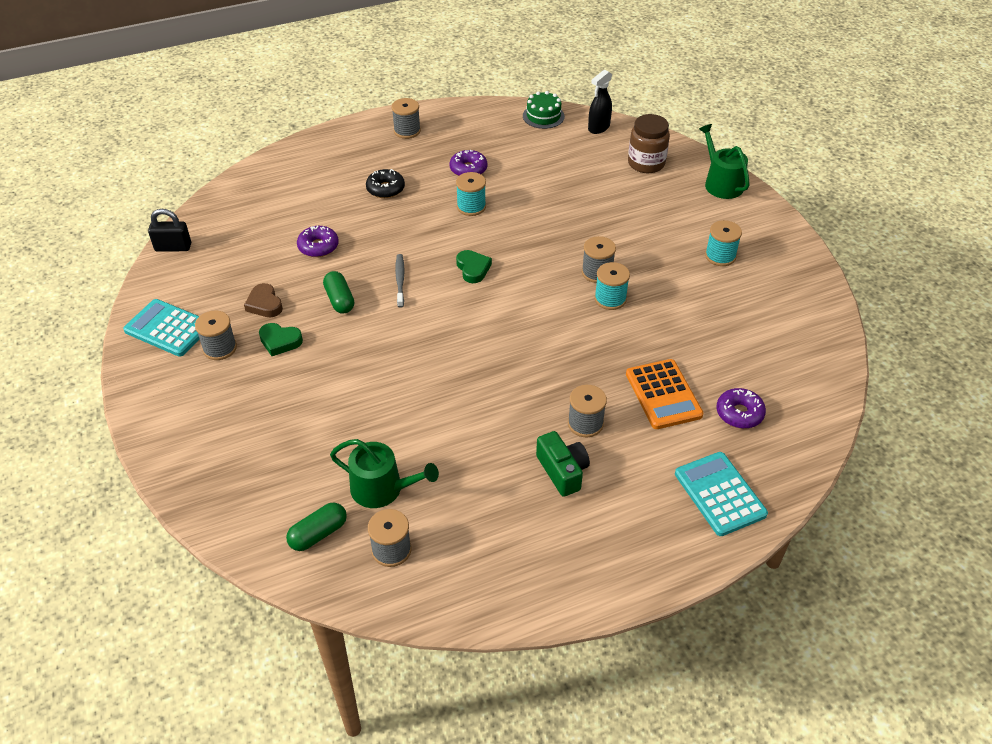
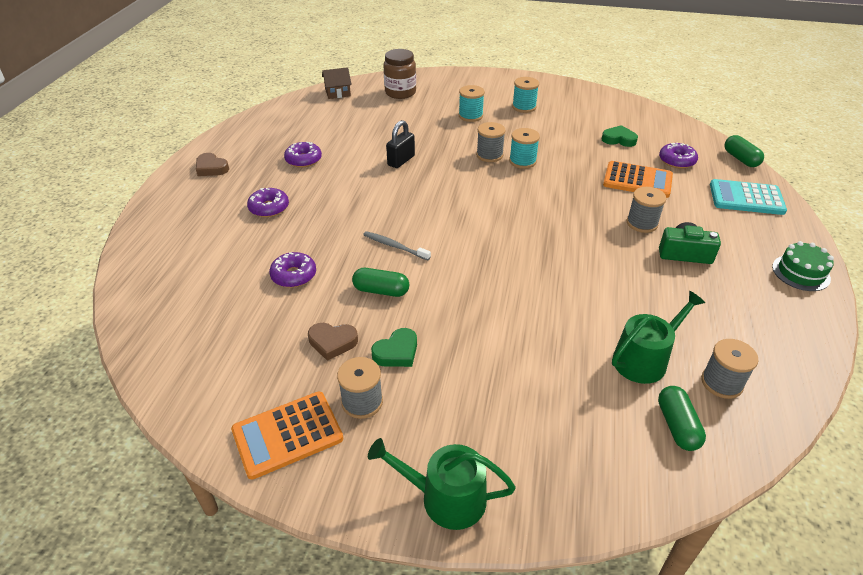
camera: 55 degrees left, 5 degrees down
(168, 328) = (287, 435): turquoise calculator -> orange calculator
(173, 247) = (161, 380): black padlock -> black padlock (401, 160)
(385, 189) = (269, 208): black donut -> purple donut
(407, 131) = (211, 168): grey spool -> brown heart
(471, 207) = (350, 176): turquoise spool -> turquoise spool (470, 116)
(473, 269) = (423, 205): green heart -> green heart (619, 139)
(543, 116) = (291, 106): green cake -> green cake (801, 273)
(598, 128) = (338, 93): black spray bottle -> brown house
(721, 183) = (455, 78): green watering can -> green watering can (445, 498)
(806, 467) = (740, 159): none -> green capsule

